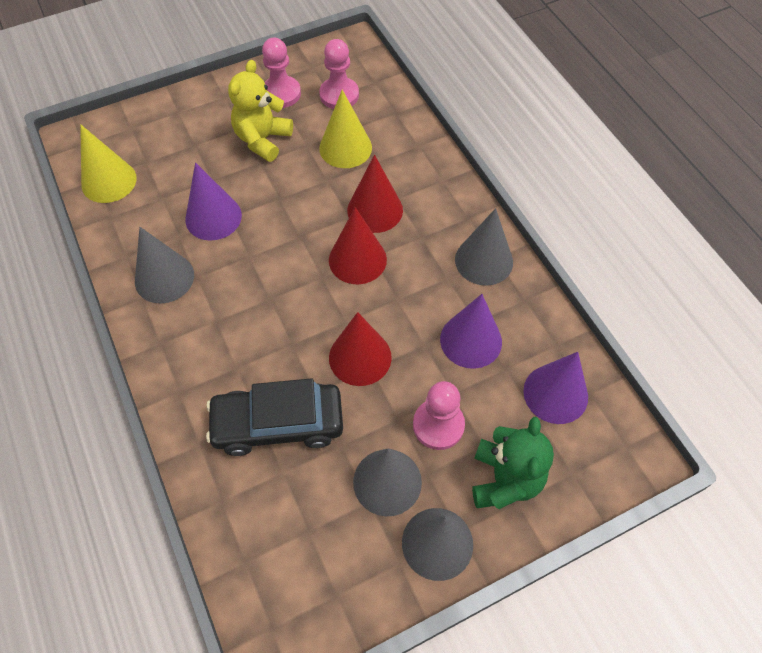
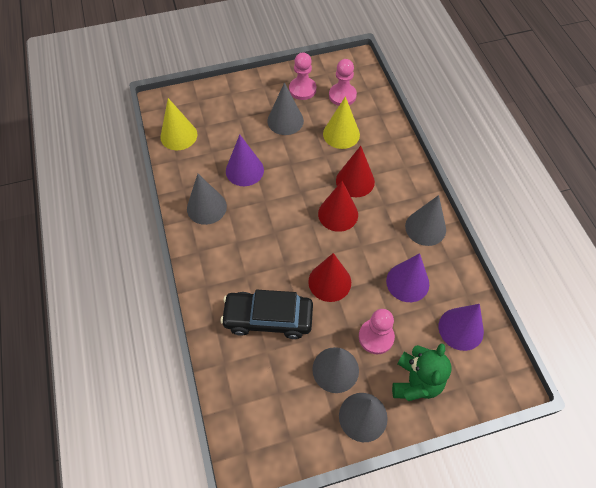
camera: 10 degrees right, 0 degrees up
(263, 140) = (285, 121): yellow teddy bear -> grey cone

